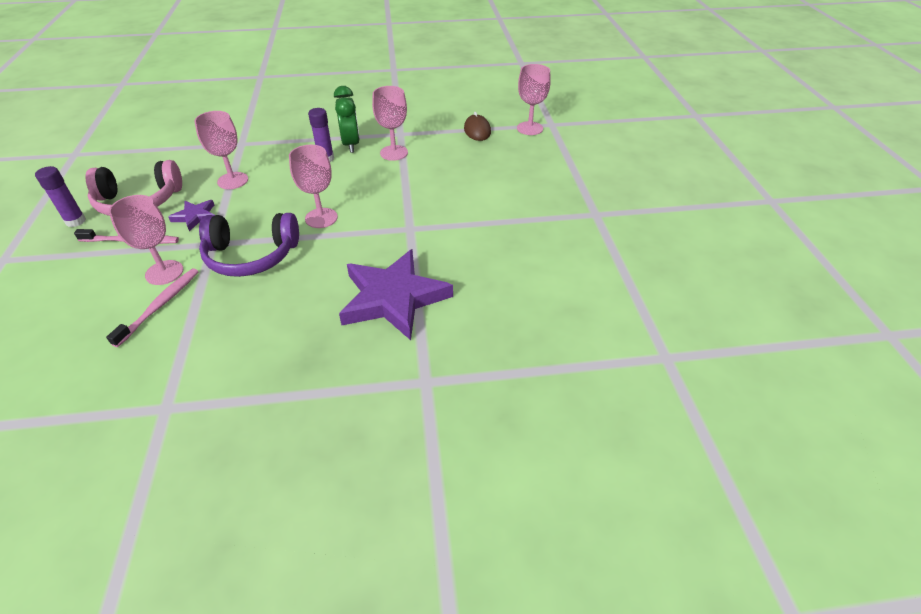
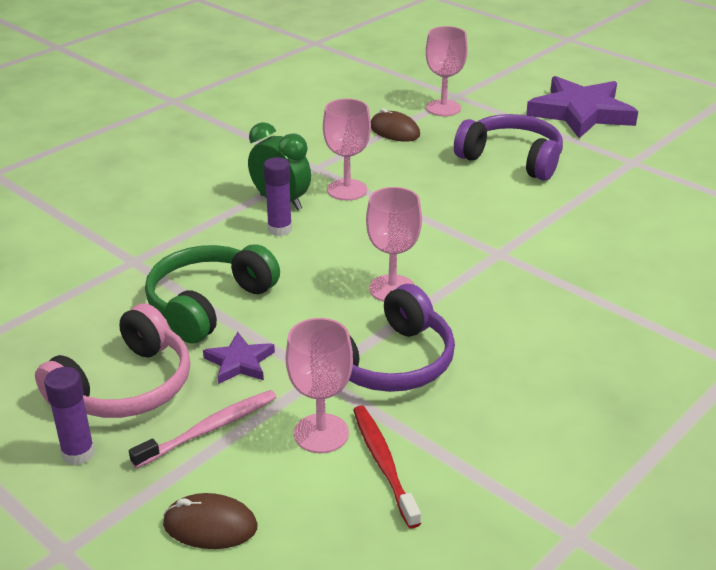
camera: 40 degrees left, 10 degrees down
(57, 285) = (210, 525): none -> brown mouse
(160, 305) = (383, 463): pink toothbrush -> red toothbrush
(233, 181) = (208, 304): pink goblet -> green headphones
(393, 298) = (597, 319): purple star -> purple star (581, 113)
(517, 176) = (512, 159): none -> purple headphones

